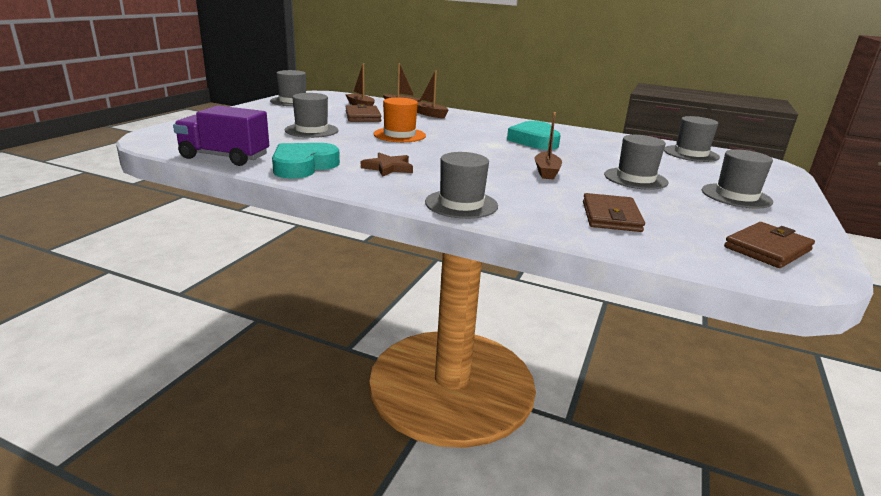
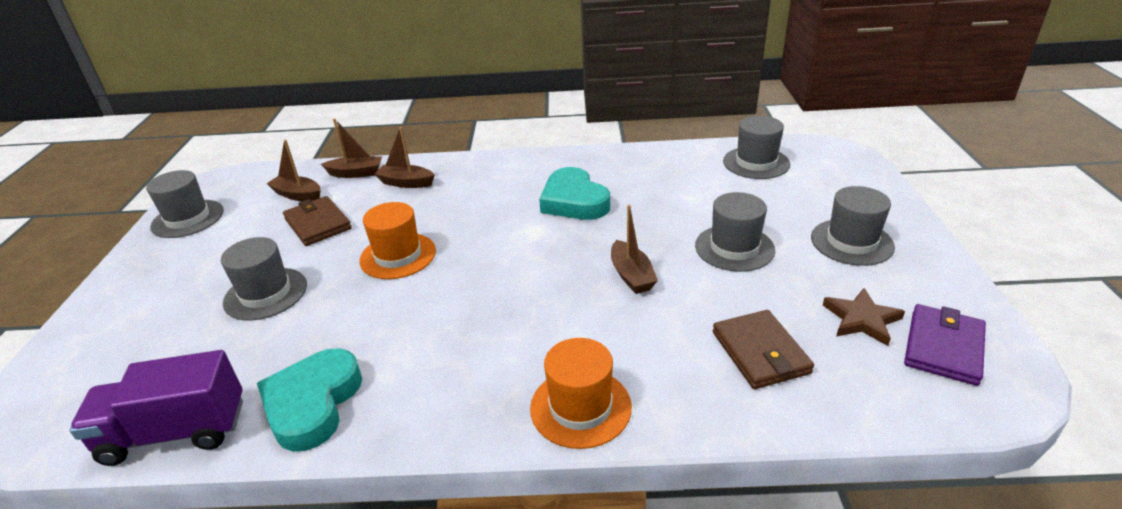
camera: 20 degrees left, 10 degrees up
(388, 168) = (434, 353): brown star -> brown star (862, 319)
(461, 204) = (580, 407): grey hat -> orange hat
(767, 249) = (943, 347): brown wallet -> purple wallet

